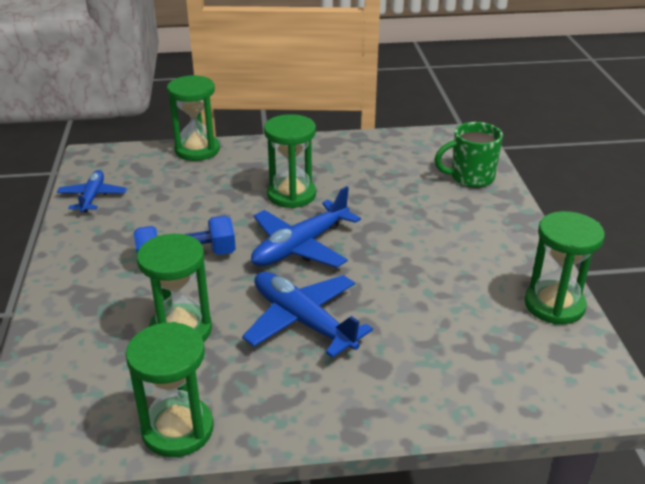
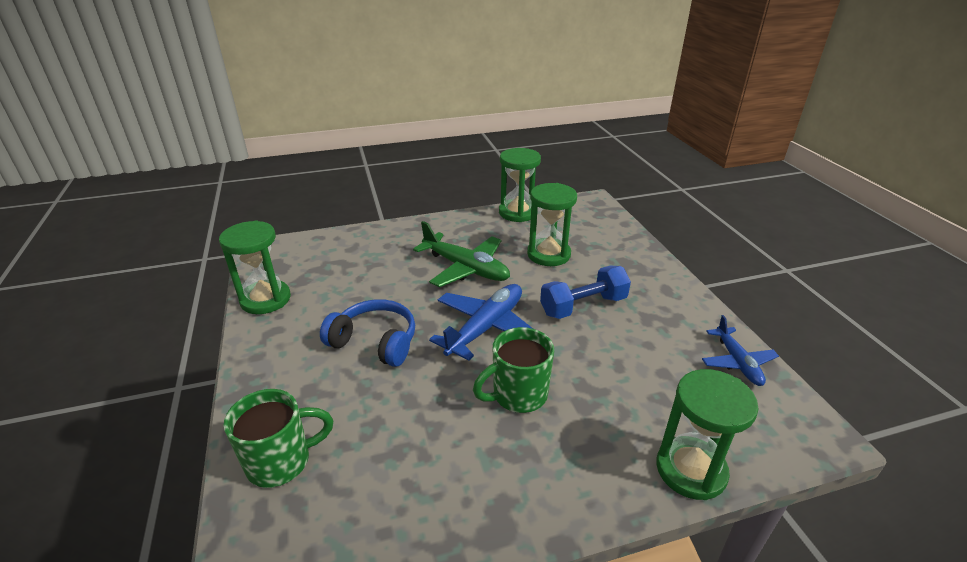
camera: 170 degrees right, 0 degrees up
(291, 195) = (518, 395): green hourglass -> green mug
(302, 321) = (466, 268): blue plane -> green plane
(414, 245) = (375, 342): none -> blue headphones

